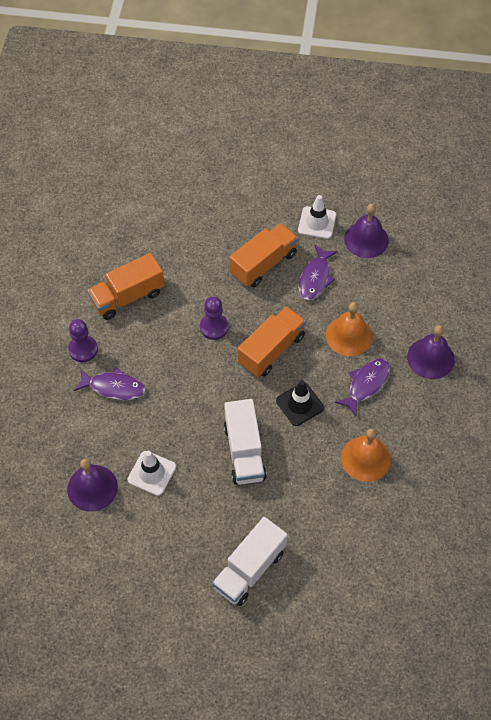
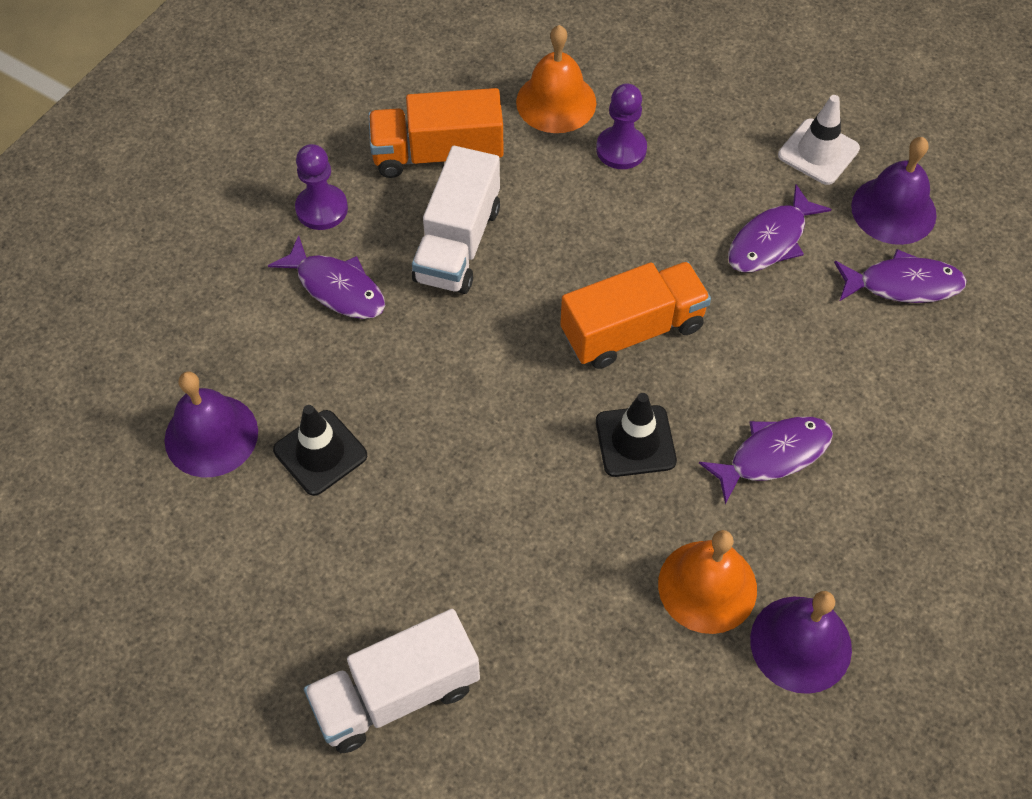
camera: 25 degrees right, 0 degrees up
(151, 473) = (320, 453): white traffic cone -> black traffic cone
(214, 327) = (553, 255): purple pawn -> purple pawn (621, 149)
(244, 452) = (495, 483): white truck -> white truck (458, 243)
(263, 264) = (691, 185): orange truck -> none
(349, 335) = (783, 359): orange bell -> orange bell (556, 102)
(387, 276) = (903, 284): none -> purple fish
(430, 358) = (917, 457): purple bell -> purple bell (800, 644)

